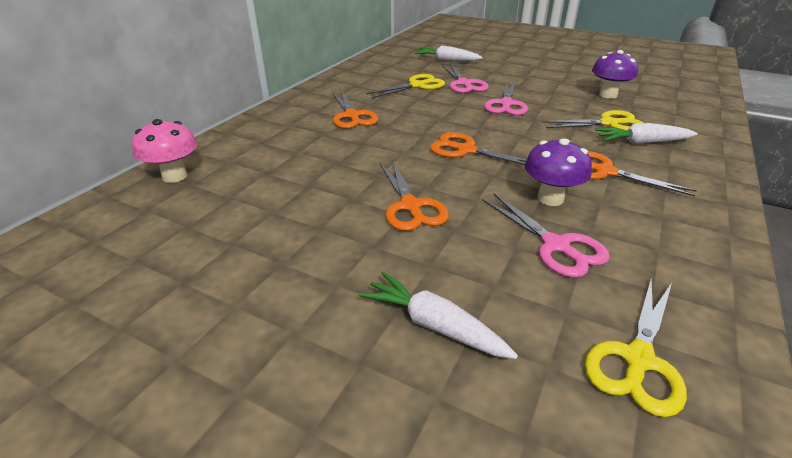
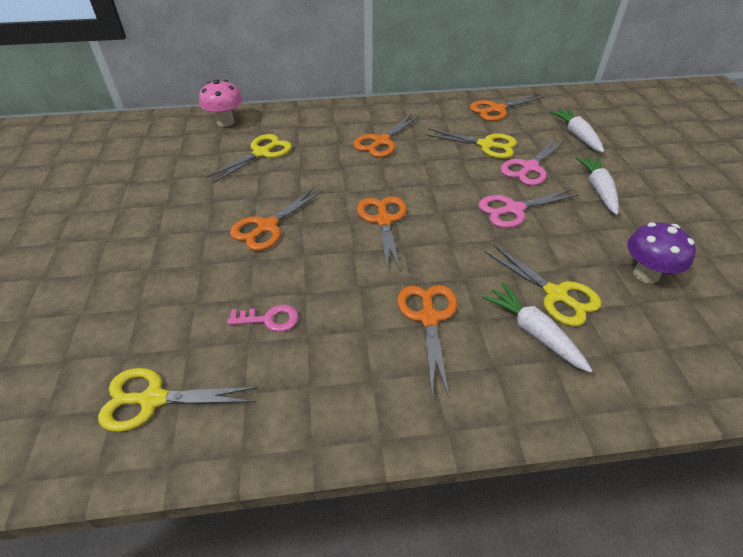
camera: 55 degrees right, 10 degrees up
(275, 173) = (261, 153): none -> yellow scissors
(377, 67) = (497, 109): none -> orange scissors
(433, 325) = (140, 288): white carrot -> white carrot (598, 189)
(550, 198) = (342, 296): purple mushroom -> none
(556, 245) = (269, 319): pink scissors -> pink key

